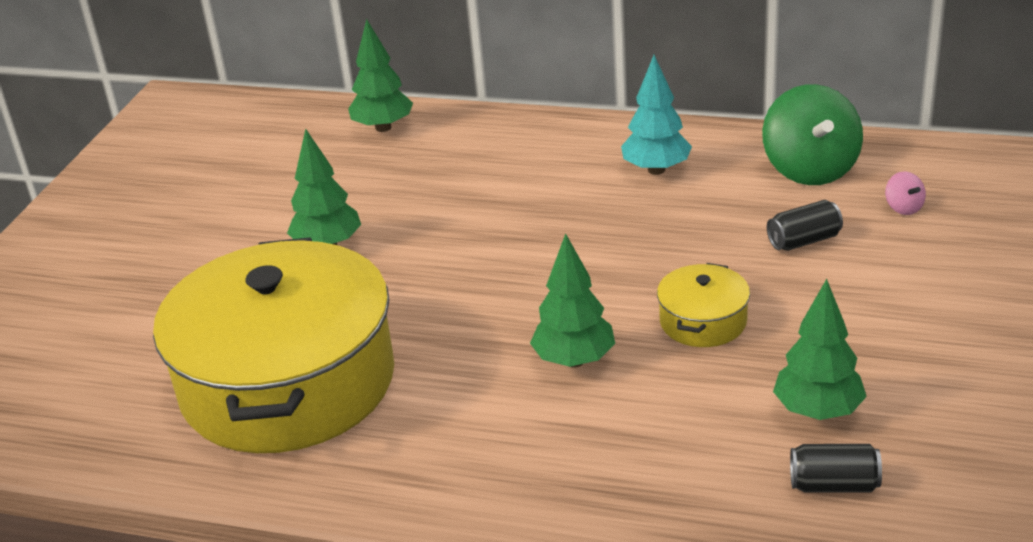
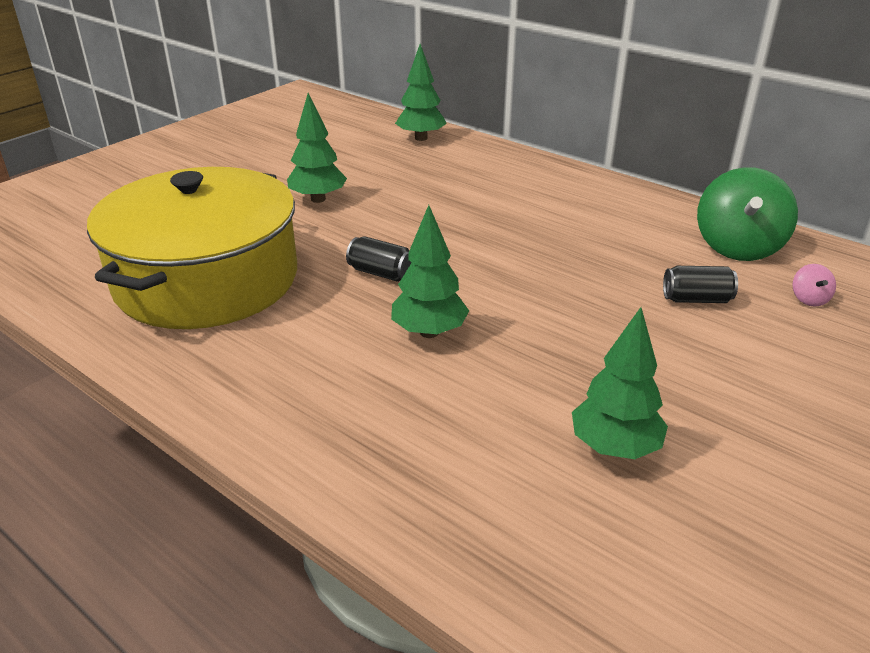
camera: 20 degrees right, 0 degrees up
(656, 170) = (603, 214): turquoise tree -> none
(703, 321) = (561, 336): yellow pot -> none
(834, 485) = (584, 524): black can -> black can (381, 273)

